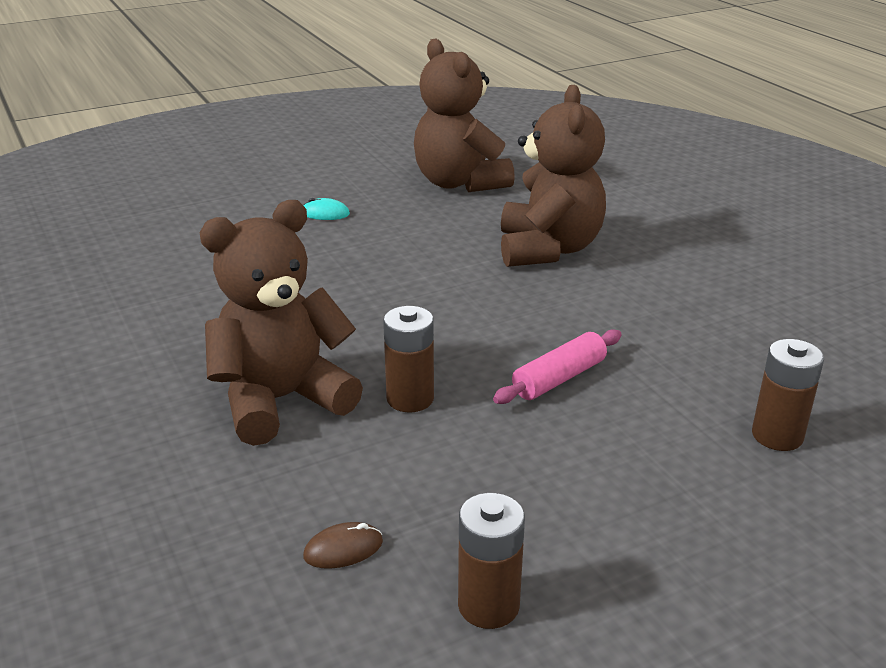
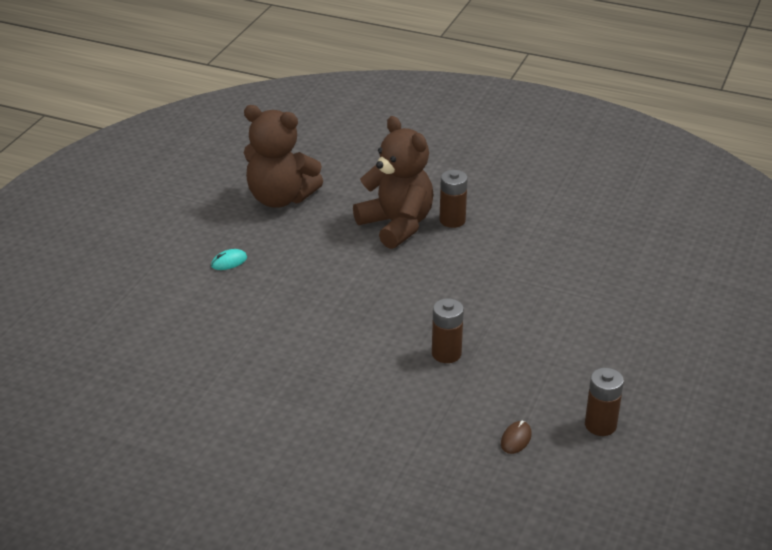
camera: 40 degrees left, 5 degrees up
(281, 400) = (385, 390): brown teddy bear -> none
(559, 378) = (500, 304): pink rolling pin -> none
(777, 436) = (622, 284): brown battery -> brown battery (452, 220)

